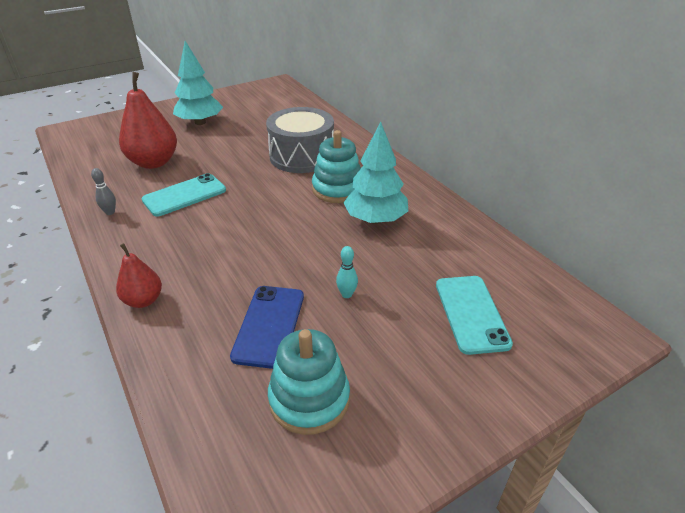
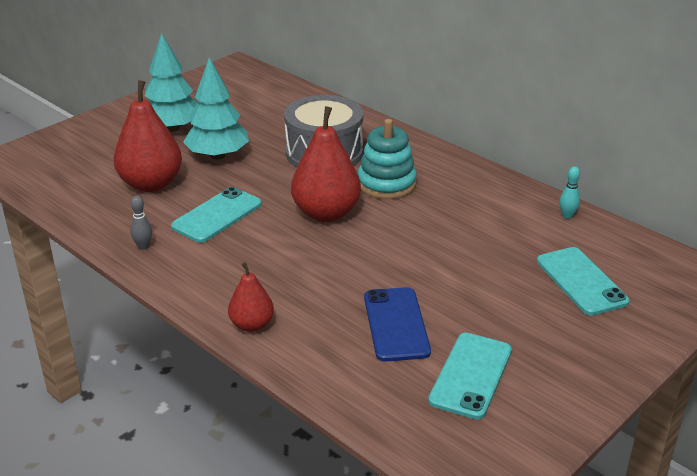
camera: 15 degrees left, 5 degrees down
(272, 207) = (326, 213): none -> red pear
(309, 399) = (470, 375): turquoise stacking toy -> turquoise phone
(347, 294) = (455, 285): turquoise bowling pin -> turquoise bowling pin (567, 216)
(375, 219) = (445, 209): turquoise tree -> turquoise tree (217, 155)

